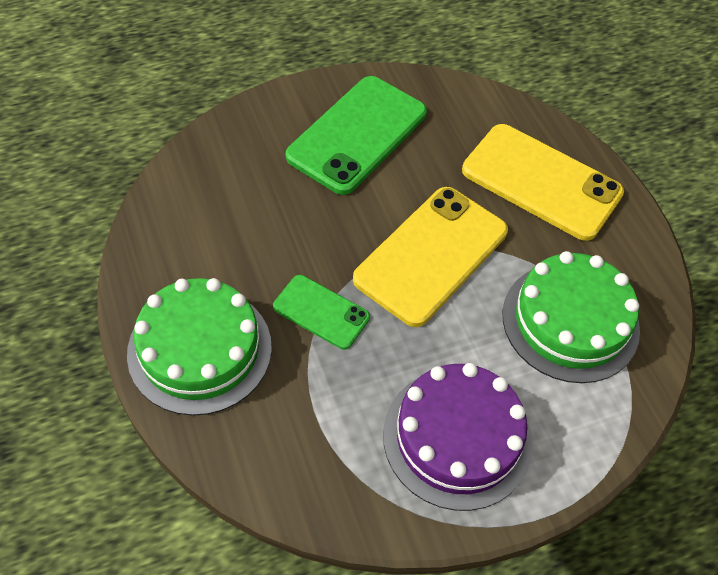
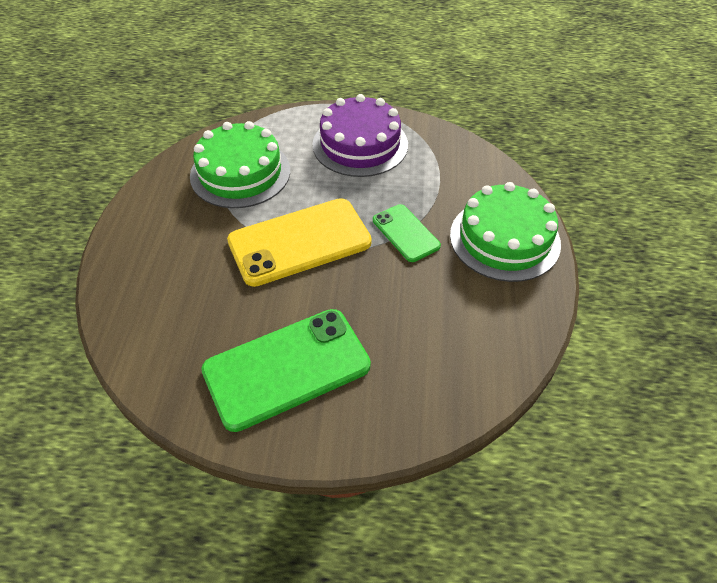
camera: 150 degrees left, 5 degrees down
(541, 182) = (166, 264): yellow phone -> none

